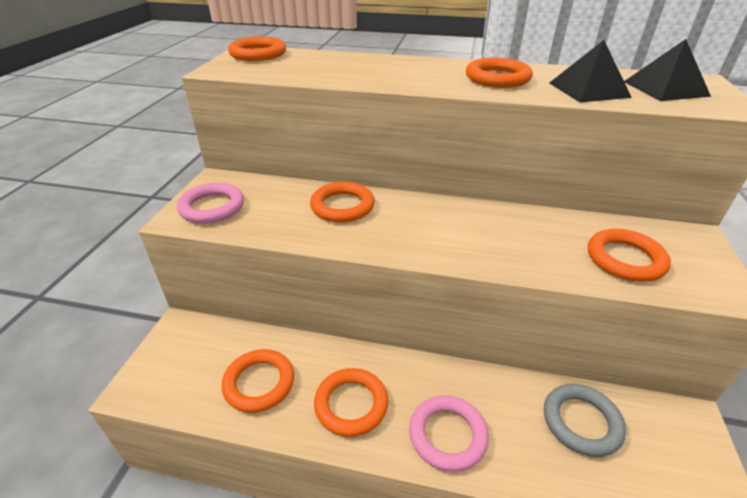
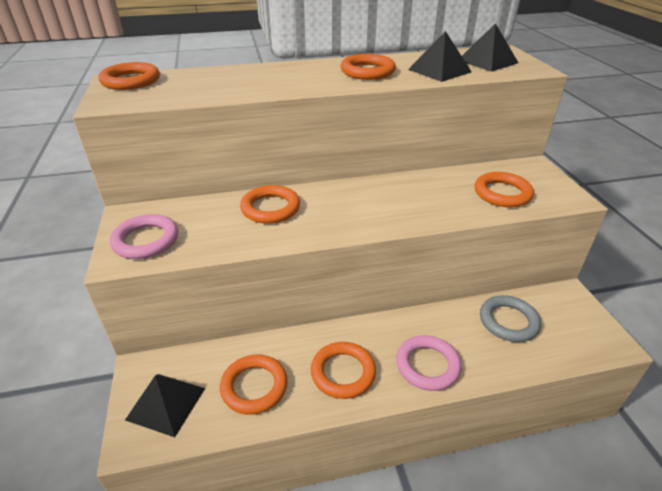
camera: 25 degrees left, 0 degrees up
(177, 367) = (166, 403): none -> black pyramid

